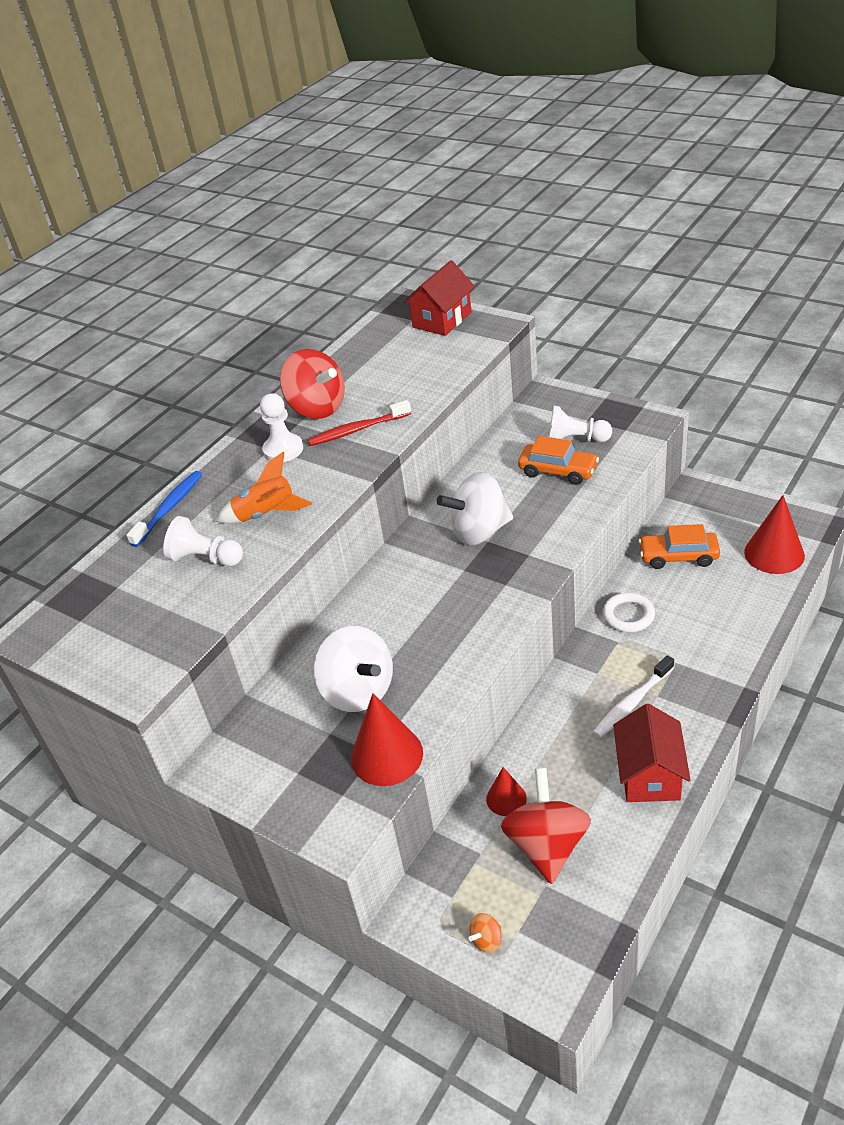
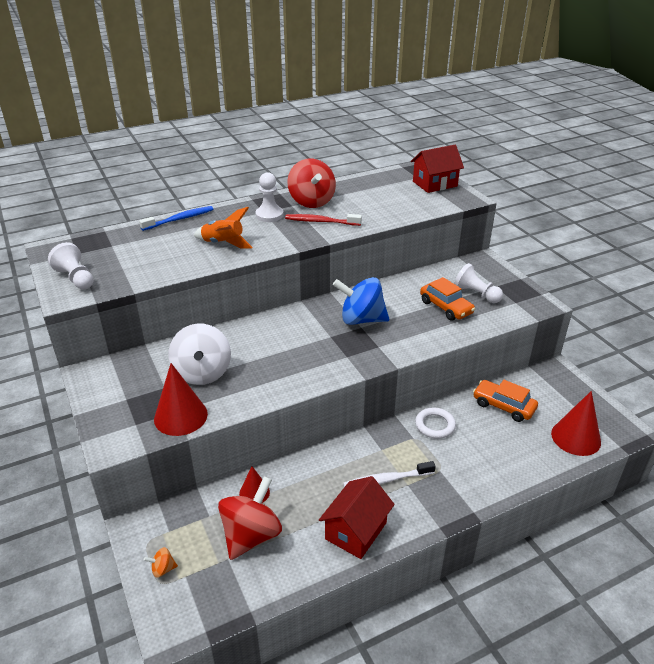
camera: 25 degrees right, 5 degrees down
(206, 558) = (168, 251): white pawn -> white pawn (76, 278)
(479, 532) = (361, 319): white spinning top -> blue spinning top

